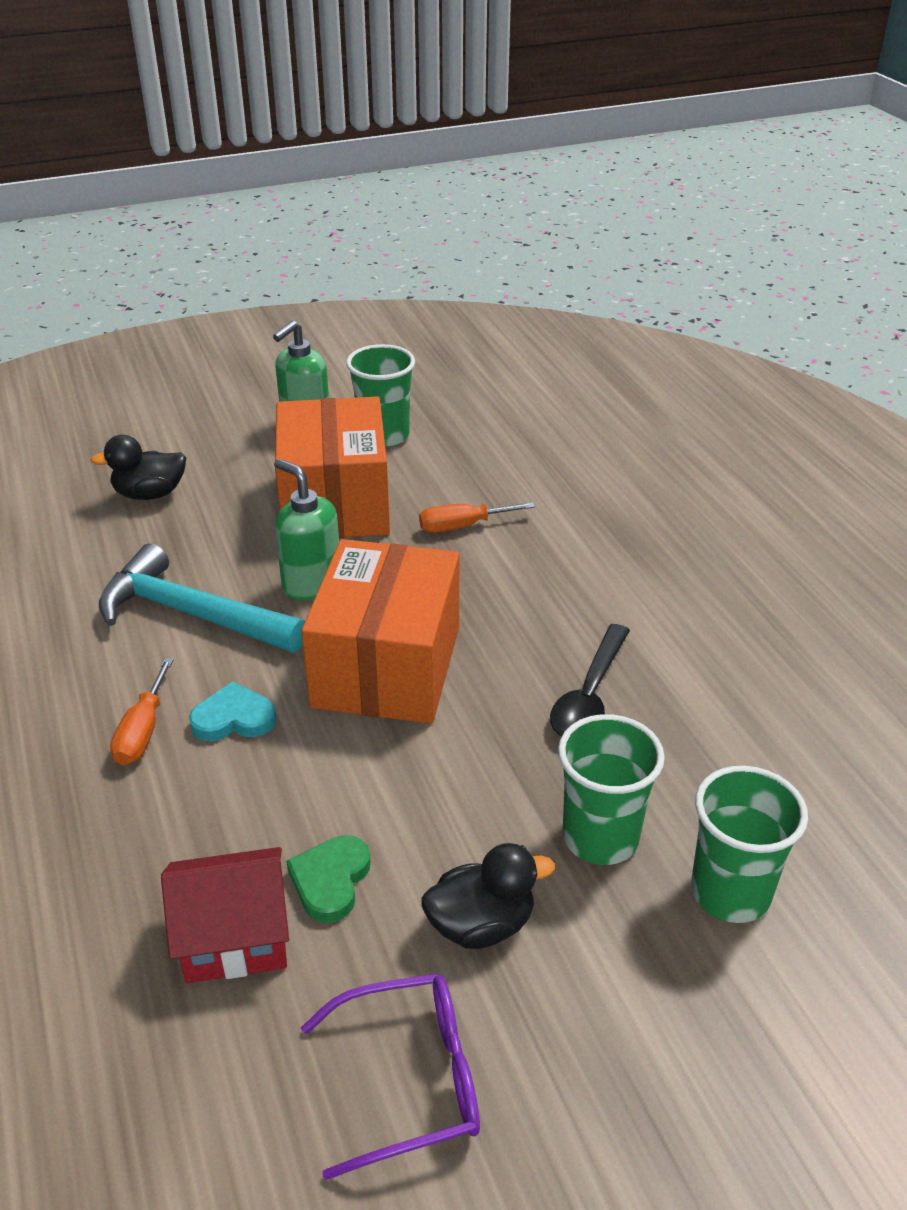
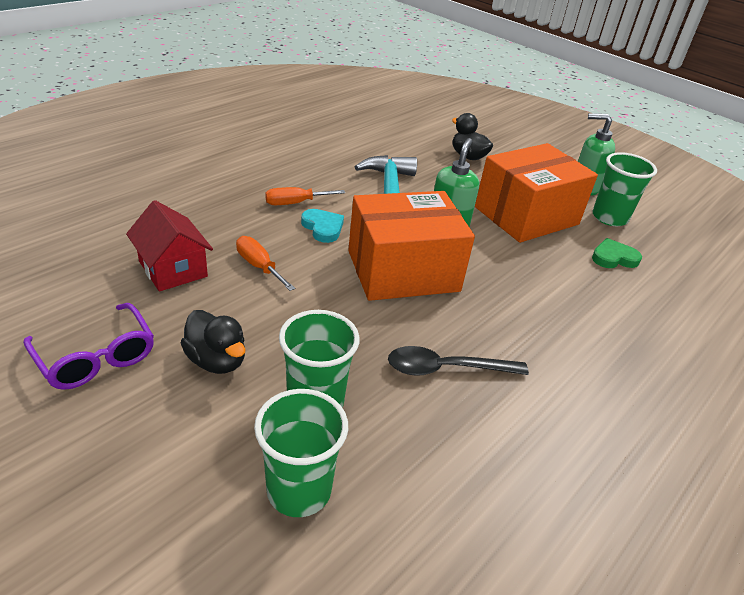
camera: 60 degrees right, 0 degrees up
(330, 881) = (224, 291): green heart -> green heart (613, 258)
(462, 526) = (559, 271): orange screwdriver -> orange screwdriver (259, 266)

